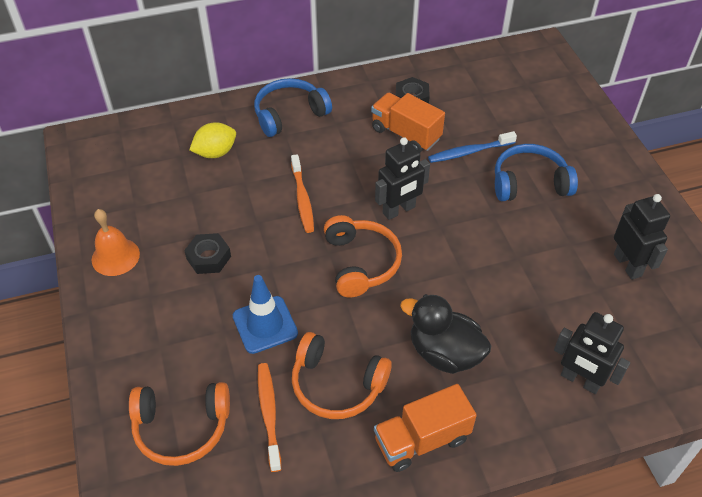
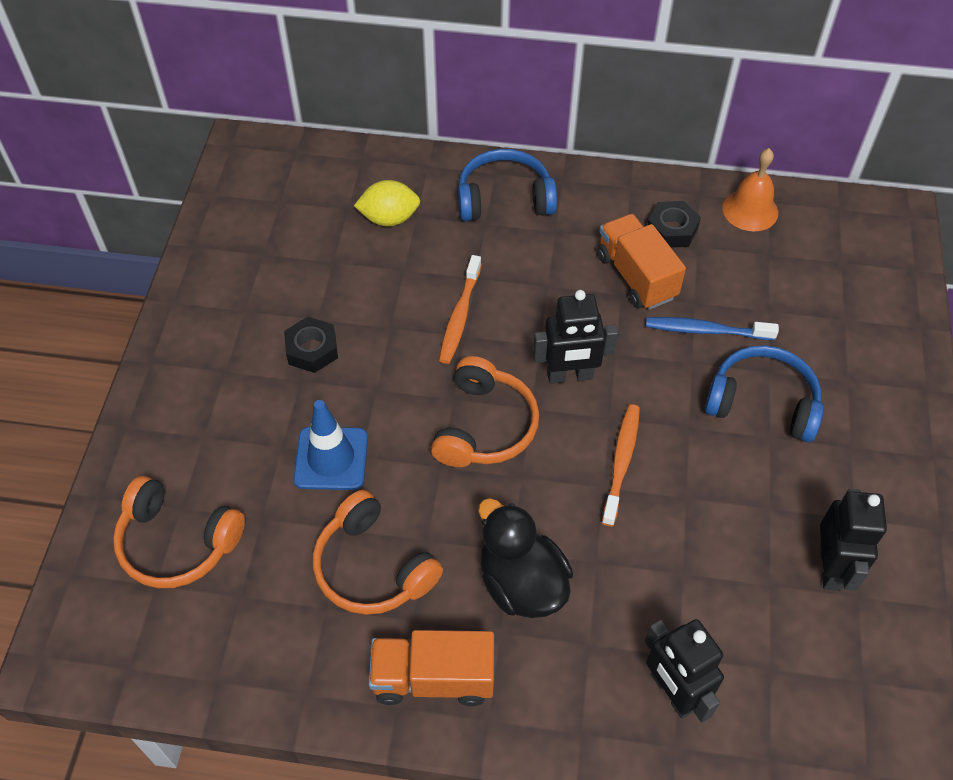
camera: 25 degrees right, 5 degrees up
(115, 256) = (211, 308): orange bell -> orange bell (750, 210)
(269, 414) = (278, 568): orange toothbrush -> orange toothbrush (621, 462)

